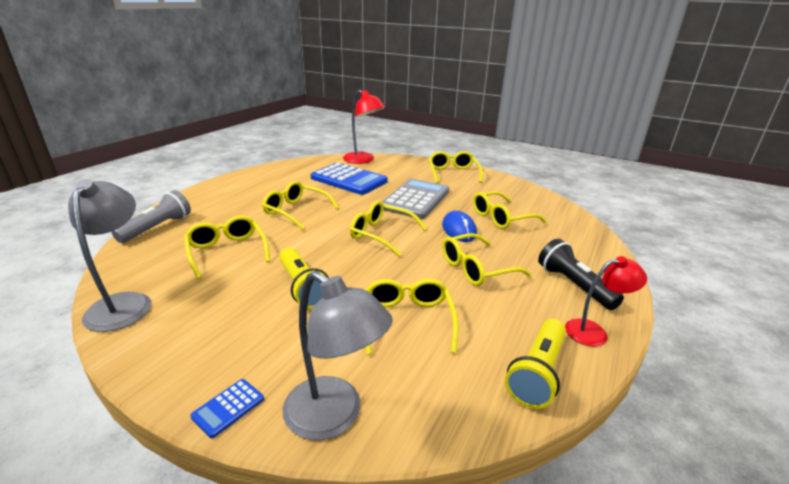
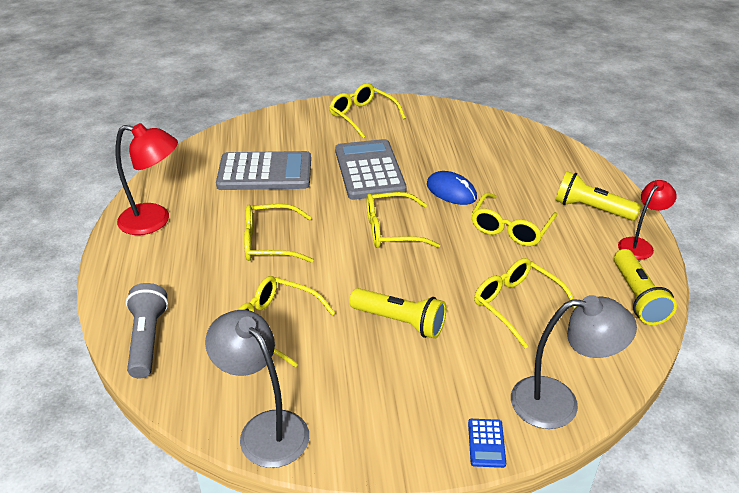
camera: 35 degrees left, 10 degrees up
(349, 180) = (265, 172): blue calculator -> grey calculator
(363, 160) = (240, 134): red lamp -> red lamp (154, 221)
(501, 218) = (470, 159): yellow glasses -> none
(573, 285) = (591, 209): black flashlight -> yellow flashlight

